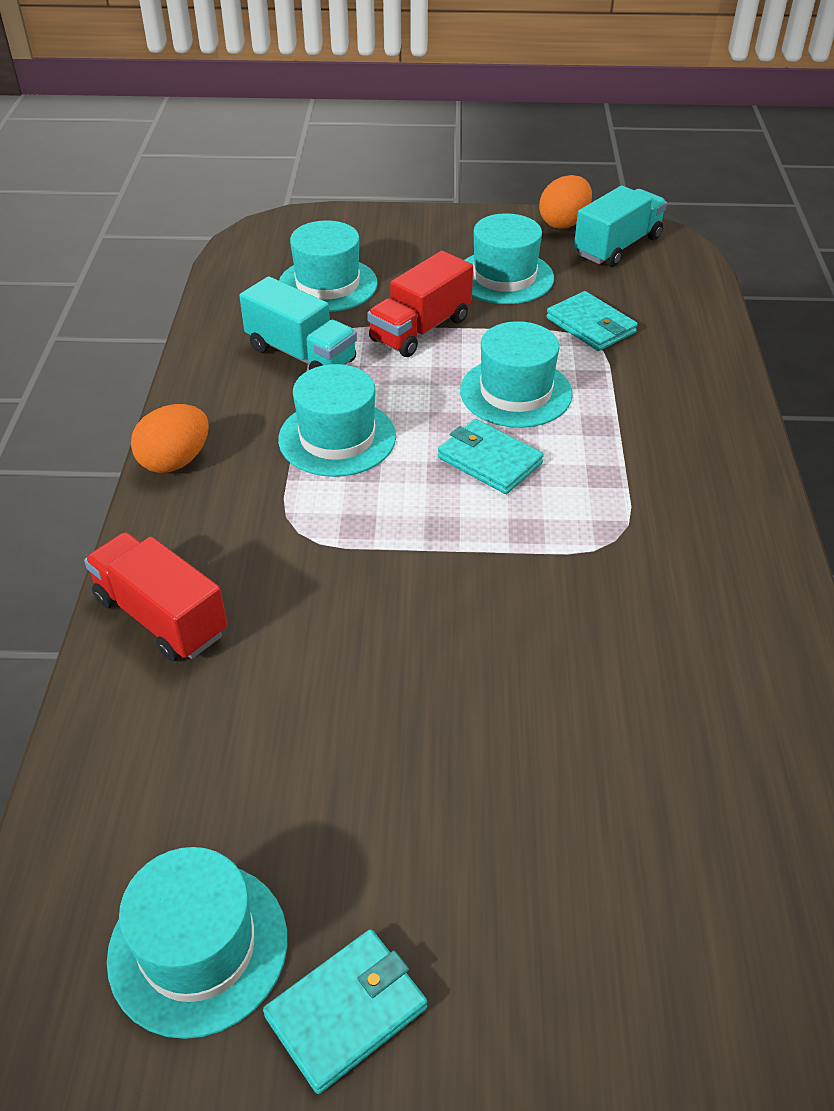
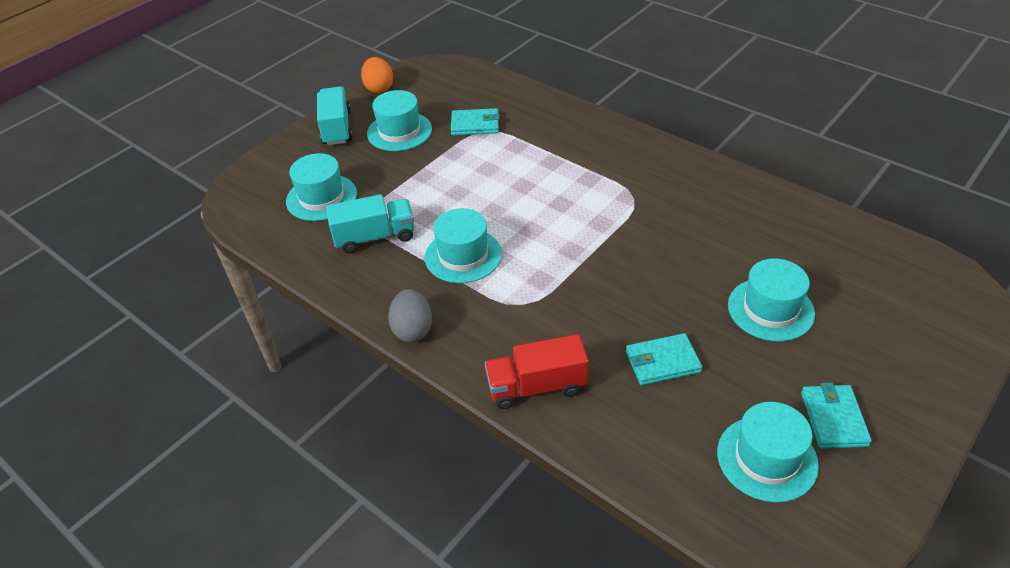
camera: 50 degrees left, 0 degrees up
(175, 461) = (412, 329): orange egg -> grey egg
(420, 329) = (407, 182): red truck -> none
(489, 461) = (539, 210): turquoise wallet -> turquoise wallet (662, 362)
(516, 392) = (498, 175): turquoise hat -> turquoise hat (770, 309)
(617, 246) = (422, 82): turquoise truck -> turquoise truck (337, 128)

